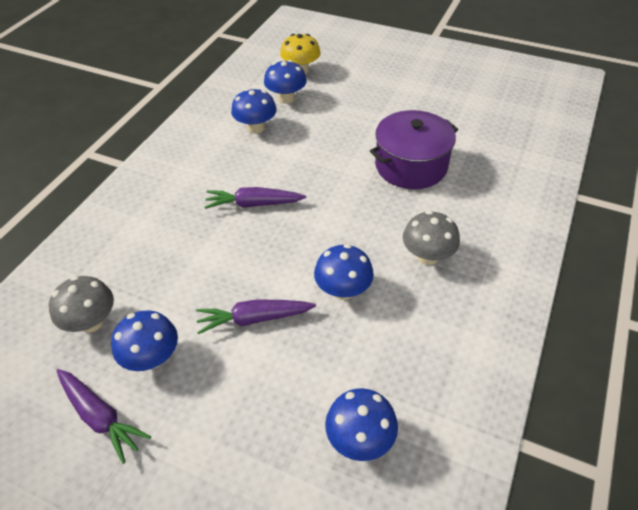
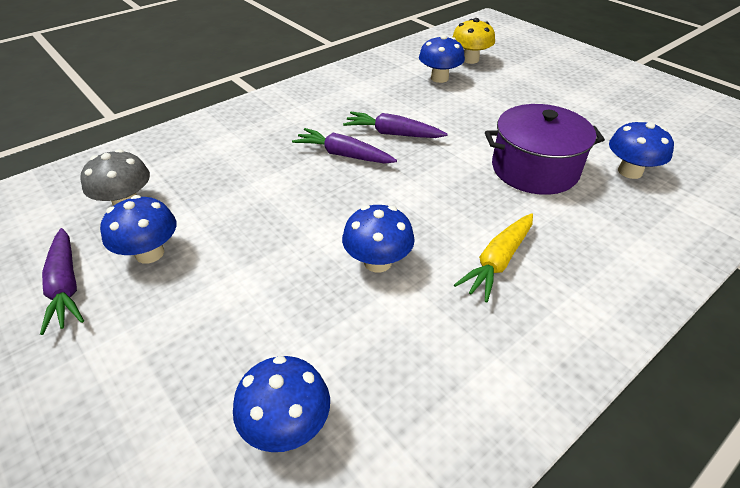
camera: 25 degrees right, 5 degrees down
(254, 319) = (267, 255): purple carrot -> purple carrot (392, 134)
(256, 128) = (392, 94): blue mushroom -> blue mushroom (630, 171)
(427, 256) = (497, 262): grey mushroom -> yellow carrot

